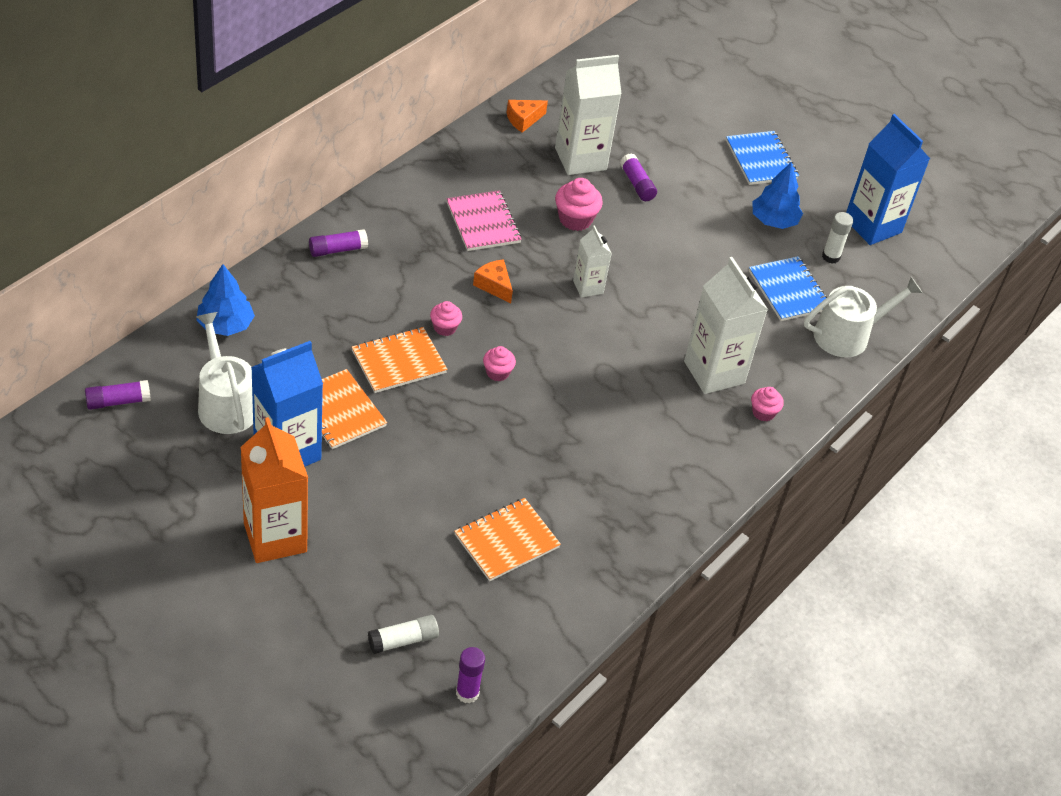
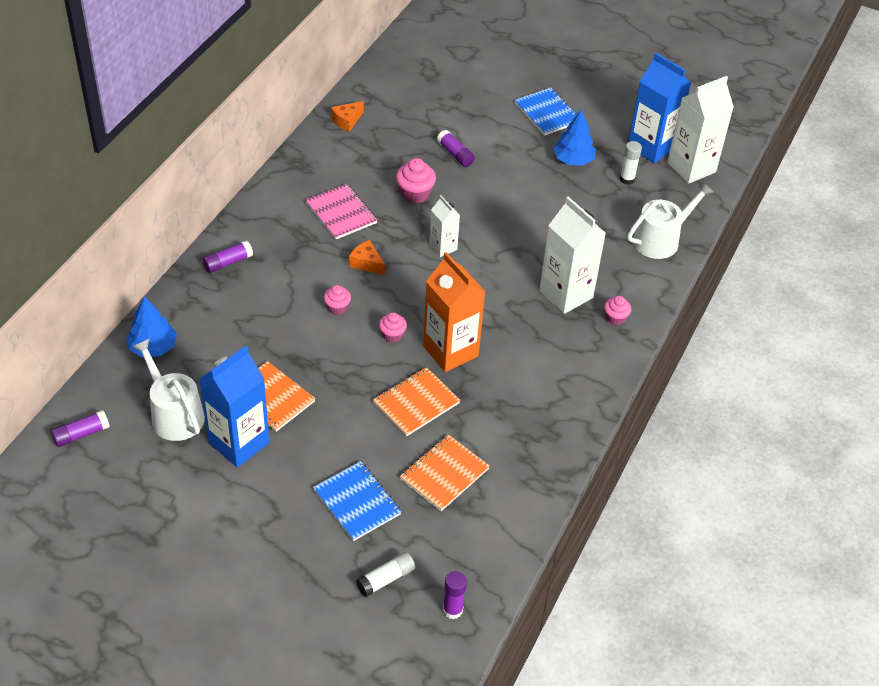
camera: 10 degrees left, 0 degrees up
(275, 537) = (251, 518): orange carton -> orange carton (450, 351)
(399, 362) = (308, 345): orange notebook -> orange notebook (416, 403)
(580, 159) = (403, 143): white carton -> white carton (691, 167)
(788, 291) = (603, 214): blue notebook -> blue notebook (357, 502)

